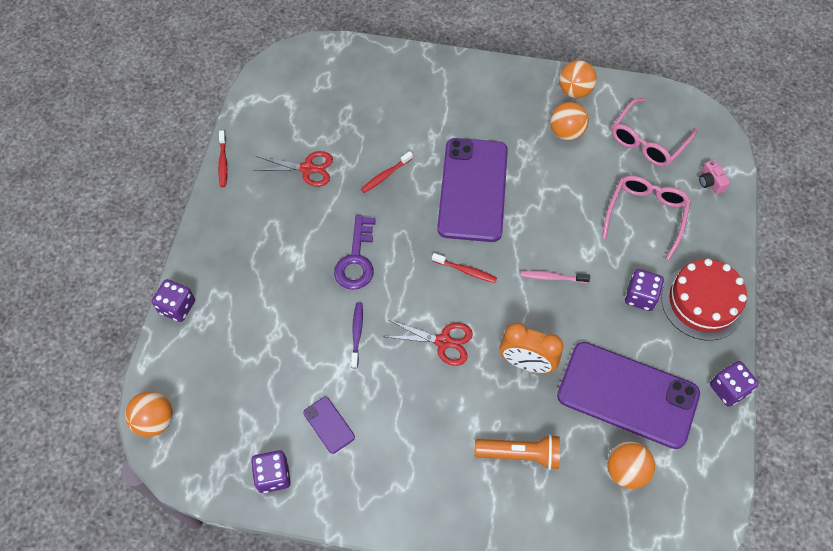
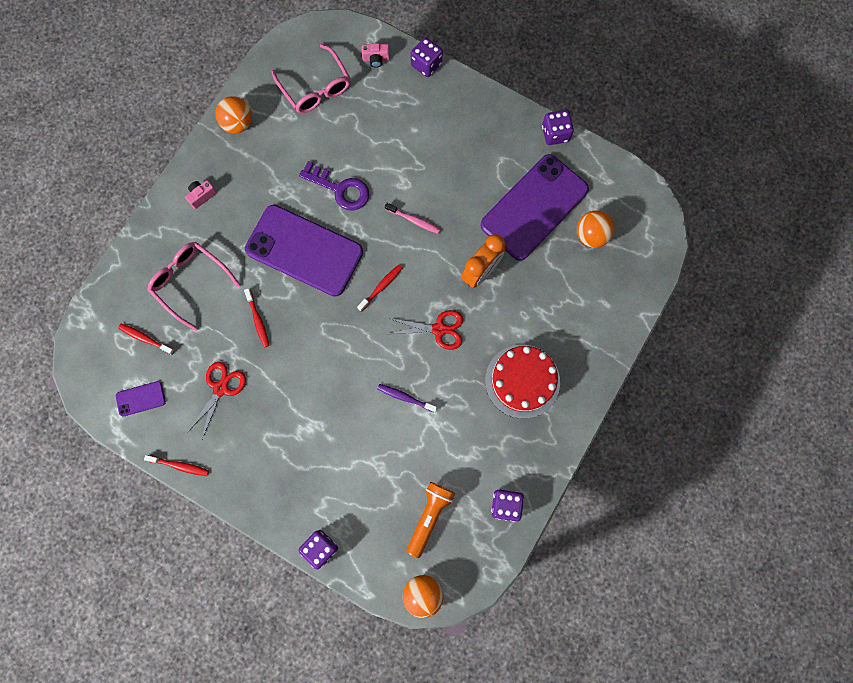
camera: 70 degrees left, 15 degrees up
(329, 425) = (478, 447): purple phone -> purple phone (140, 398)
(332, 94) = (145, 338): none -> red toothbrush
(356, 259) = (334, 375): purple key -> purple key (340, 189)
(443, 342) = (439, 329): red scissors -> red scissors turned 60 degrees clockwise
(488, 88) = (202, 196): none -> pink camera
(519, 454) = (553, 306): orange flashlight -> orange flashlight (429, 517)
(552, 277) = (414, 220): pink toothbrush -> pink toothbrush turned 90 degrees counterclockwise
(566, 132) = (278, 149): orange ball -> none
(640, 296) = (457, 160): purple dice -> purple dice (426, 64)
(645, 215) = (386, 123): pink glasses -> pink glasses (191, 283)
(702, 302) = (479, 117): red cake -> red cake (522, 381)

